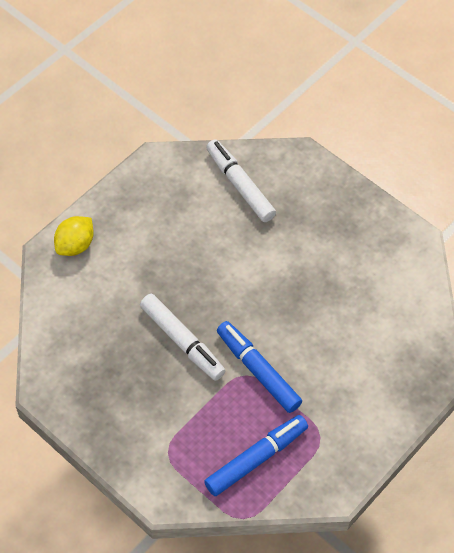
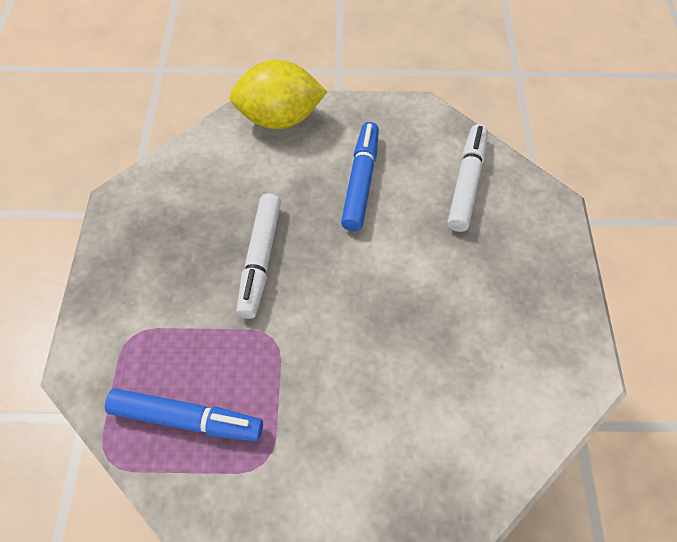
camera: 50 degrees right, 0 degrees up
(75, 245) = (279, 118): yellow lemon -> yellow lemon, size x1.65
(257, 370) = (287, 345): blue marker -> blue marker (360, 181)

